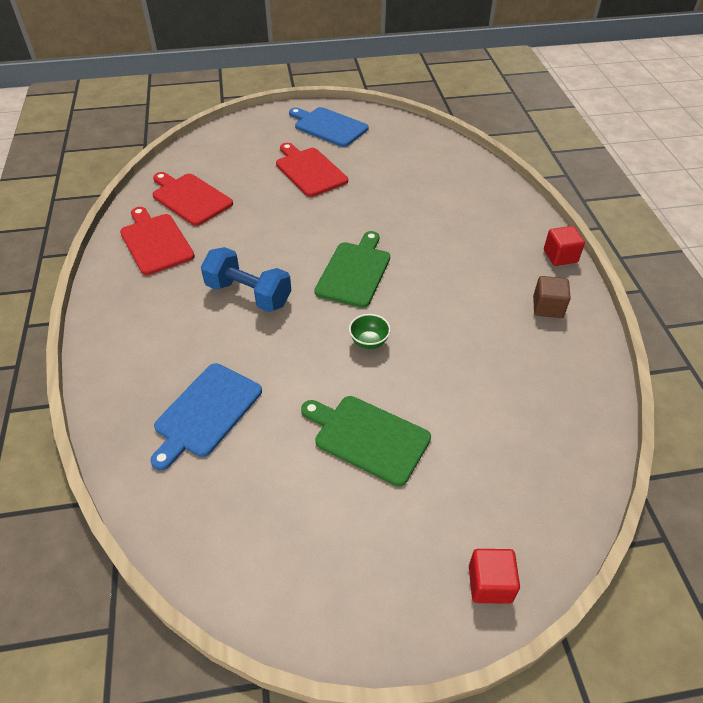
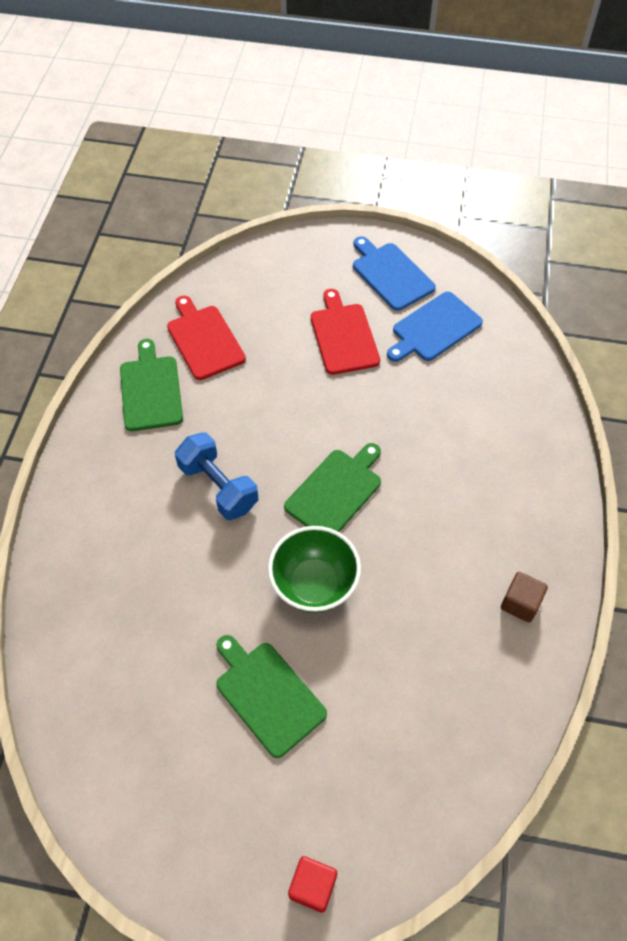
camera: 20 degrees right, 10 degrees up
(155, 242) = (151, 390): red cutting board -> green cutting board
(205, 412) = (130, 614): blue cutting board -> blue cutting board (434, 328)
(369, 342) = (314, 584): green bowl -> green bowl, size x2.07
(560, 256) = (569, 540): red cube -> none

